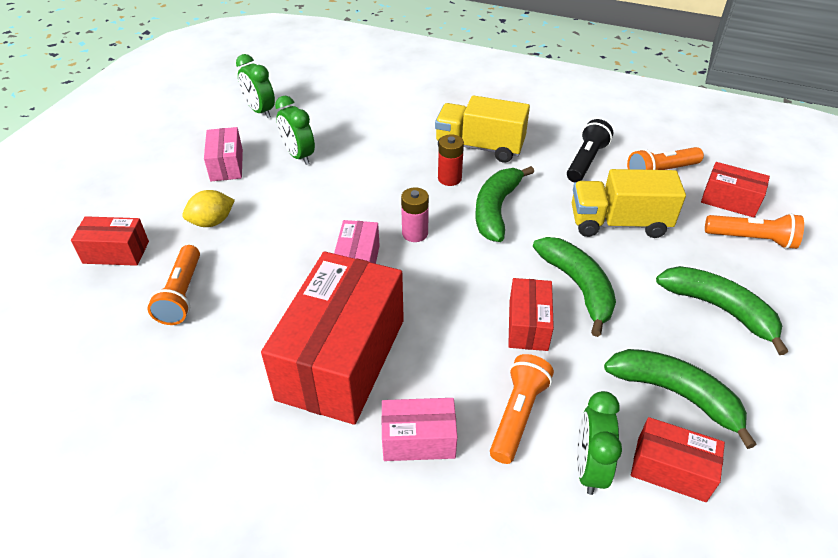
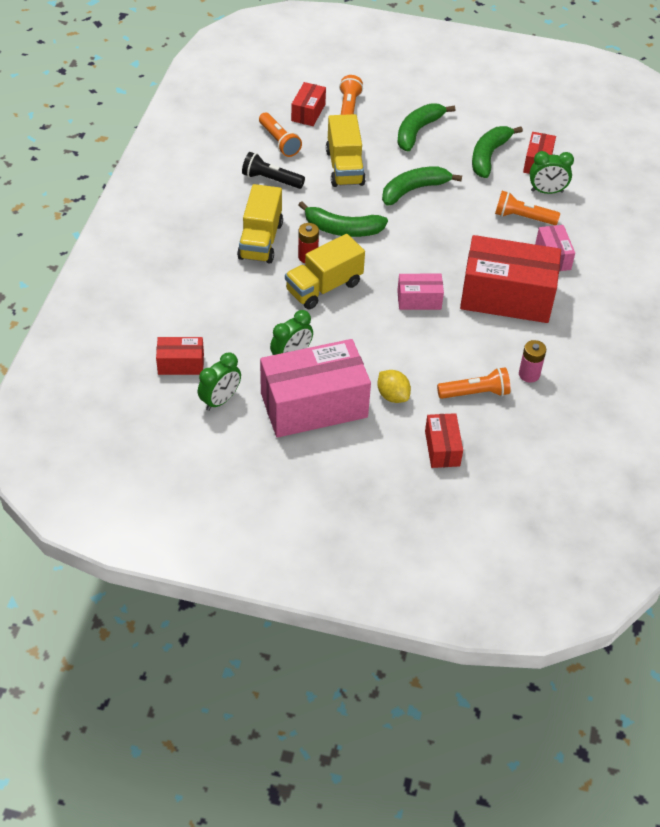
camera: 100 degrees left, 5 degrees up
(226, 165) = (314, 405): pink box -> pink box, size x2.08
(397, 186) = (324, 287): none -> yellow truck
(415, 233) = (379, 272): pink battery -> pink battery (529, 374)
(528, 325) = (454, 213): red box -> red box (181, 364)

